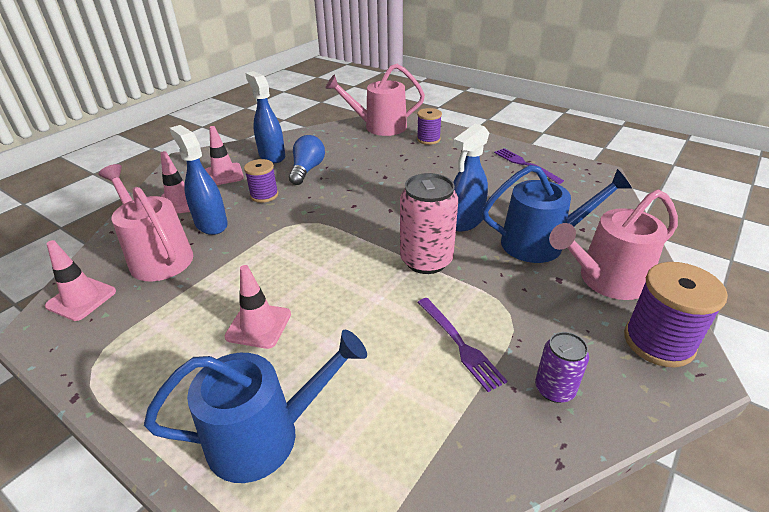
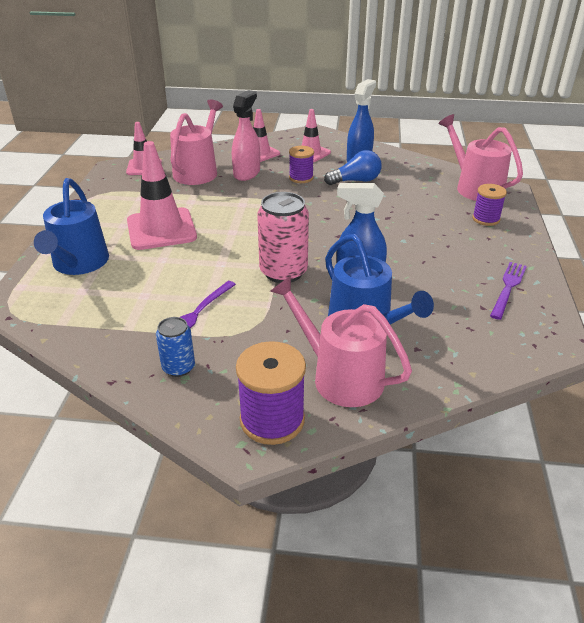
camera: 60 degrees right, 0 degrees up
(211, 224) = (247, 173): blue spray bottle -> pink spray bottle
(258, 325) = (161, 229): pink traffic cone -> pink traffic cone, size x1.67
(264, 436) = (79, 263): blue watering can -> blue watering can turned 45 degrees clockwise
(554, 389) = (178, 367): purple can -> blue can

